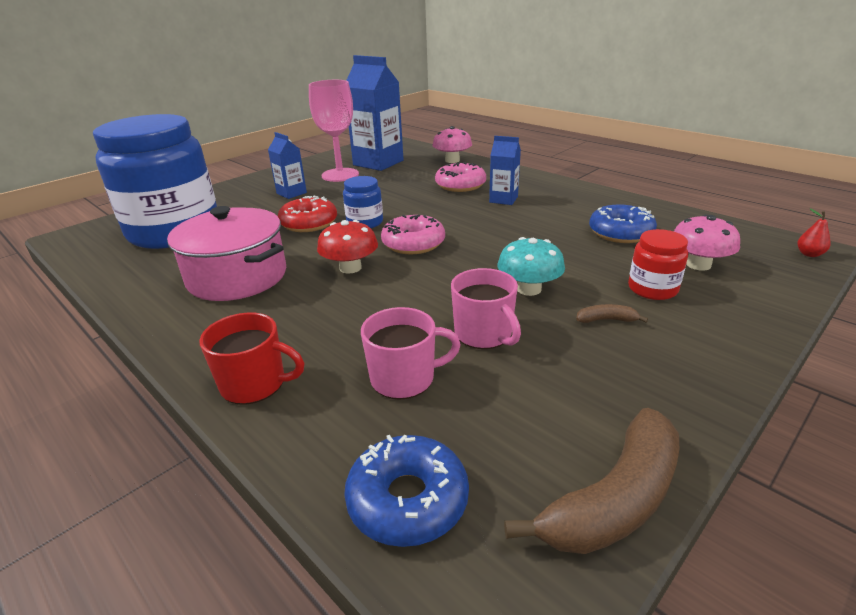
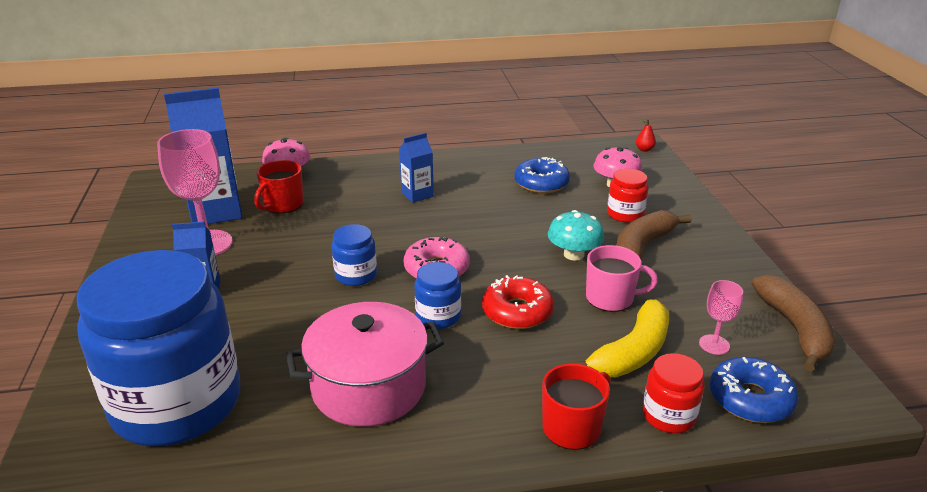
camera: 55 degrees left, 0 degrees up
(309, 223) = (306, 306): red donut -> red donut (517, 311)
(320, 440) = (668, 415): none -> red jar
(350, 268) = (438, 316): red mushroom -> blue jar
(404, 378) = (631, 353): pink mug -> yellow banana
(415, 173) = (283, 205): none -> red mug
(460, 185) = (354, 198): pink donut -> none
(487, 432) = (714, 344): none -> pink goblet
(606, 320) = (642, 247): brown banana -> brown banana, size x2.29

